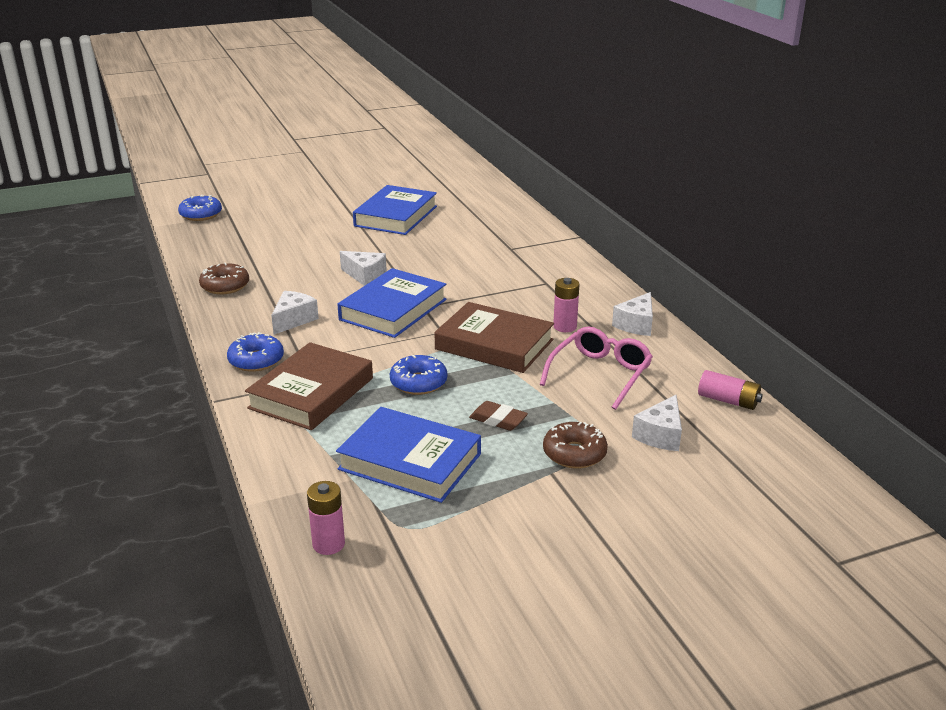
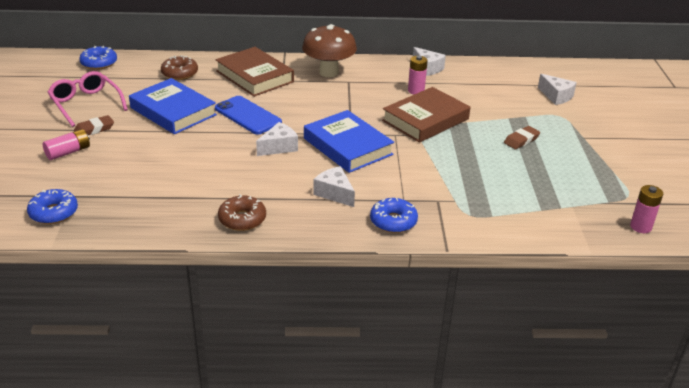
camera: 70 degrees left, 5 degrees up
(311, 393) = (456, 204): brown book -> brown book (254, 76)
(338, 195) = (94, 129): none -> brown eraser
(410, 462) = (559, 181): blue book -> none
(417, 248) = (247, 115): none -> blue phone
(418, 383) = (463, 158): blue donut -> blue donut (99, 63)
(556, 268) = (329, 72): none -> brown mushroom
(574, 453) = (566, 125): brown donut -> brown donut (180, 73)
(600, 374) = (482, 95): pink glasses -> pink glasses (86, 104)
(728, 400) = (528, 69): pink battery -> pink battery (68, 152)

